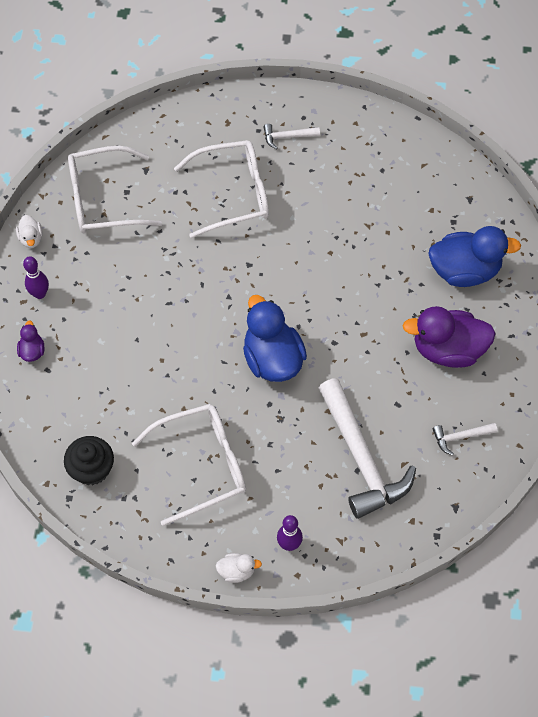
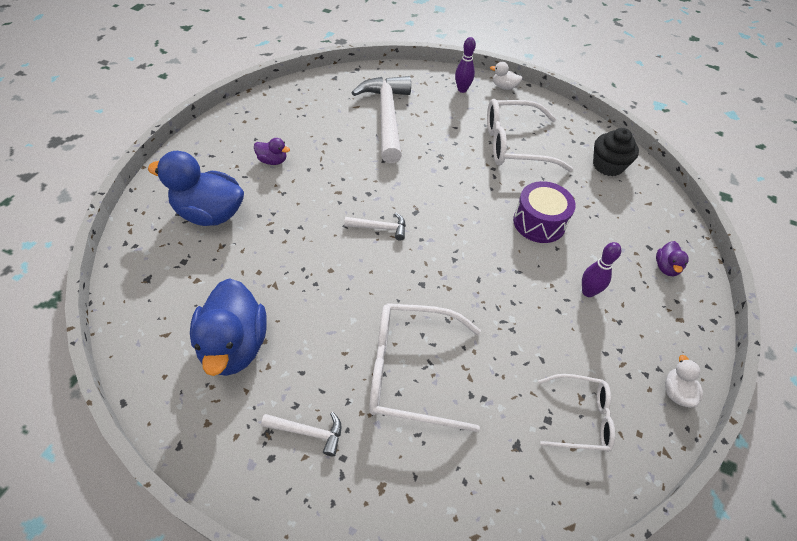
camera: 165 degrees left, 10 degrees down
(40, 294) = (661, 322): purple bowling pin -> purple bowling pin (588, 292)
(103, 200) = (580, 418): white glasses -> white glasses, size x0.59
(158, 363) = (539, 222): none -> purple drum
(272, 359) = (430, 196): blue duck -> blue duck (234, 346)
(447, 350) = (272, 161): purple duck -> purple duck, size x0.46
(460, 437) = (303, 108): white hammer -> white hammer (380, 228)

